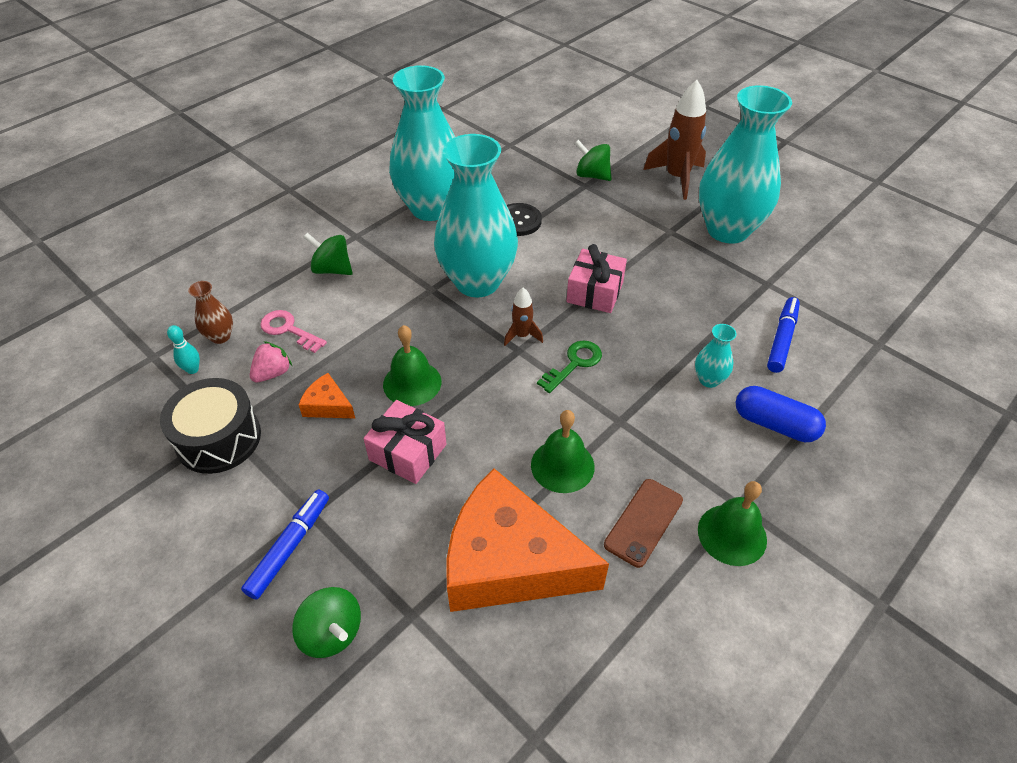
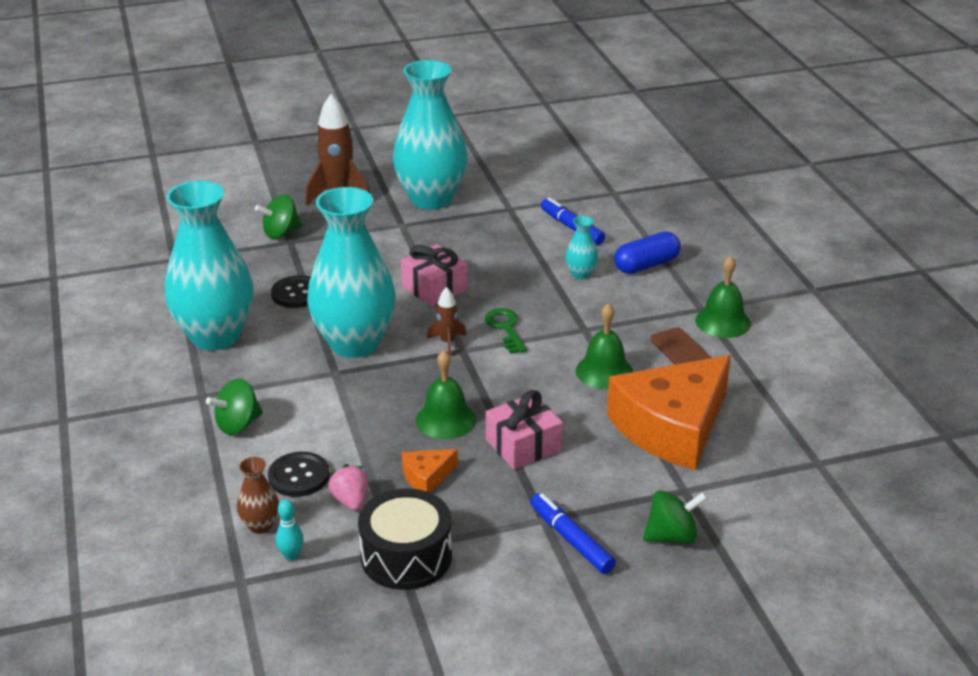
camera: 60 degrees left, 15 degrees down
(288, 330) = (299, 476): pink key -> black button

